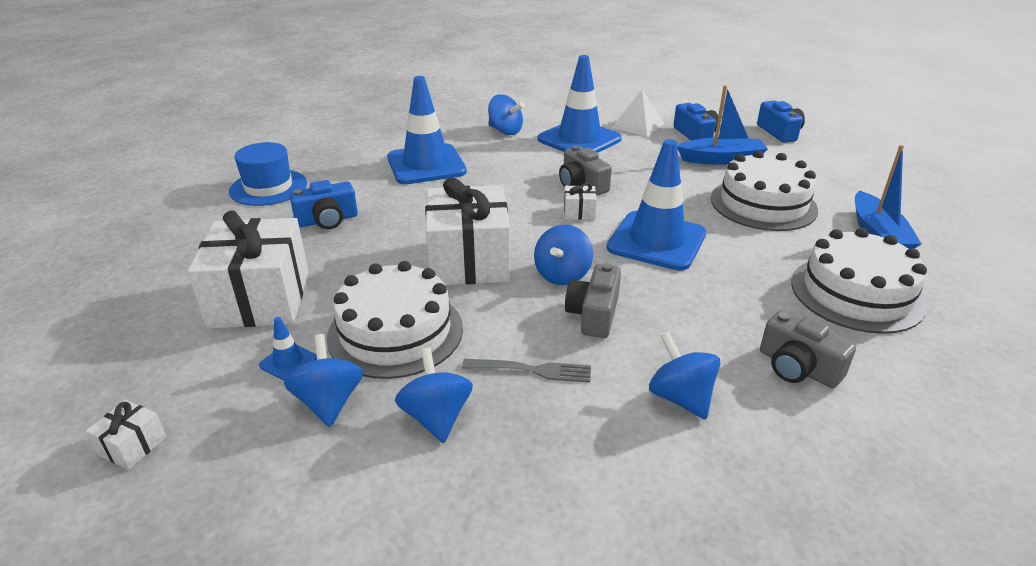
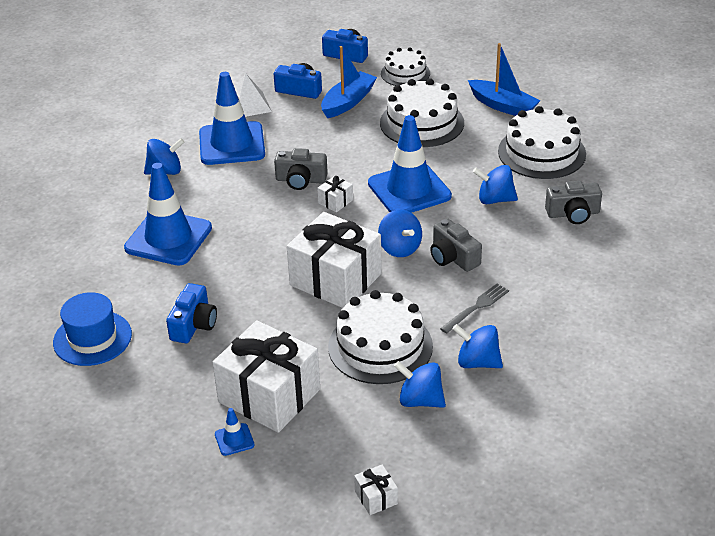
camera: 50 degrees left, 5 degrees up
(288, 362) = (360, 405): blue traffic cone -> blue traffic cone (234, 439)
(680, 398) = (553, 266): blue spinning top -> blue spinning top (495, 199)
(813, 166) = (405, 73): none -> white cake

